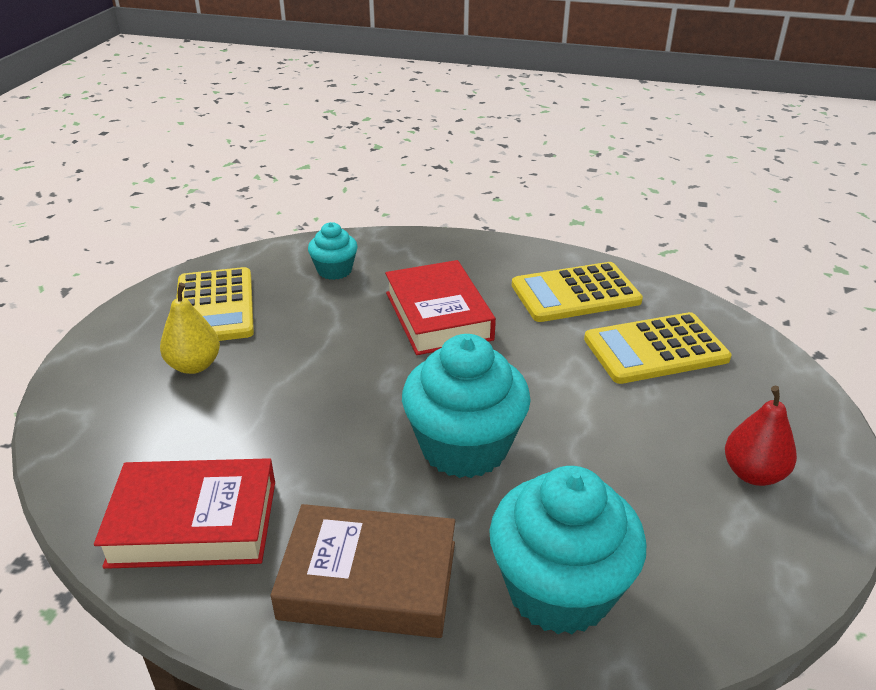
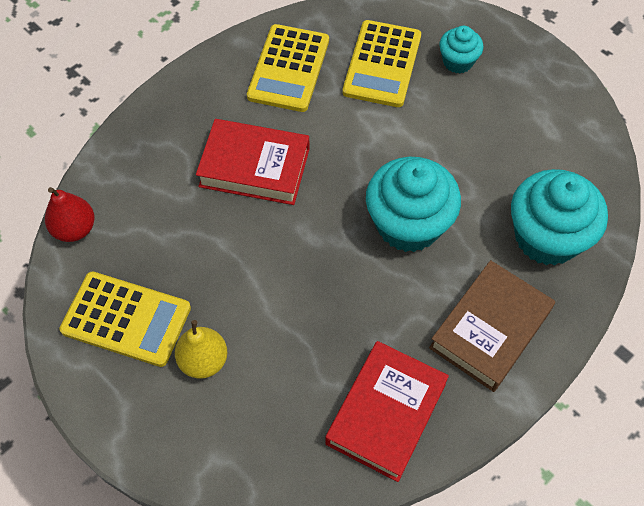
camera: 60 degrees left, 25 degrees up
(334, 270) = (136, 208): turquoise cupcake -> turquoise cupcake (458, 61)
(753, 473) = (517, 92): red pear -> red pear (74, 229)

